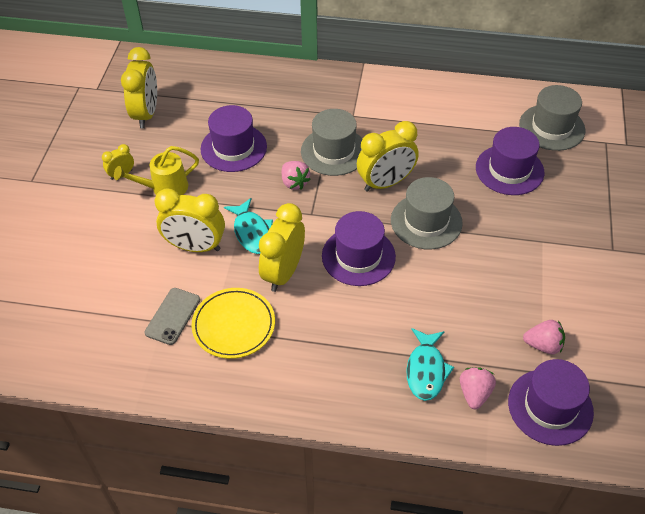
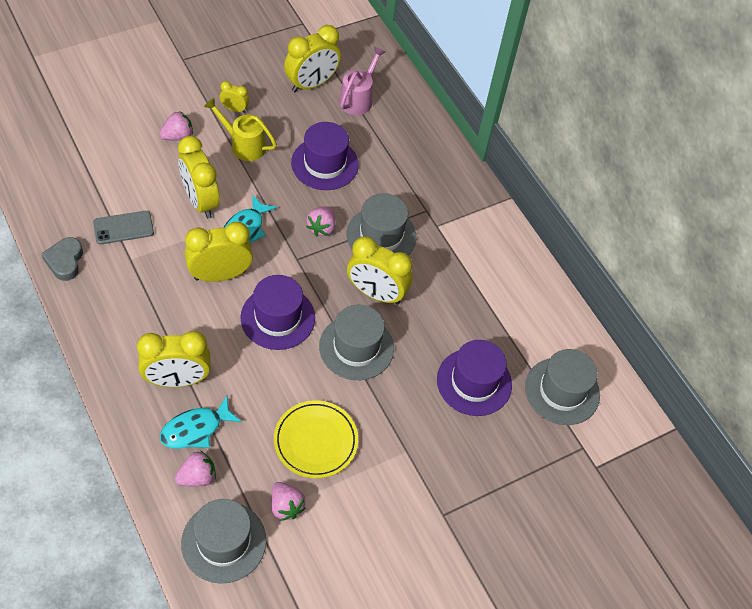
camera: 45 degrees right, 5 degrees up
(111, 227) = (177, 136): none -> pink strawberry
(169, 380) = (65, 261): none -> grey heart
(190, 94) = (358, 98): none -> pink watering can
(234, 325) = (143, 272): yellow plate -> yellow plate (315, 441)
(366, 358) = (177, 380): none -> yellow clock
(550, 407) = (223, 542): purple hat -> grey hat

